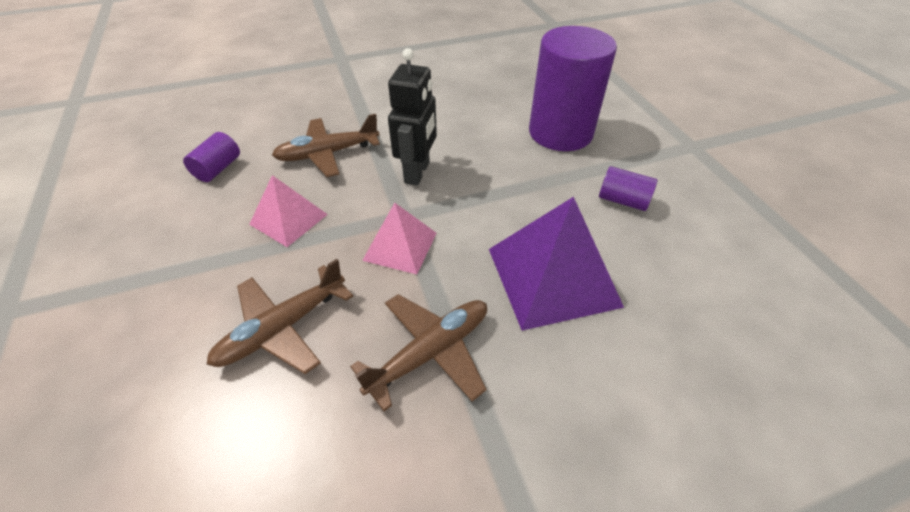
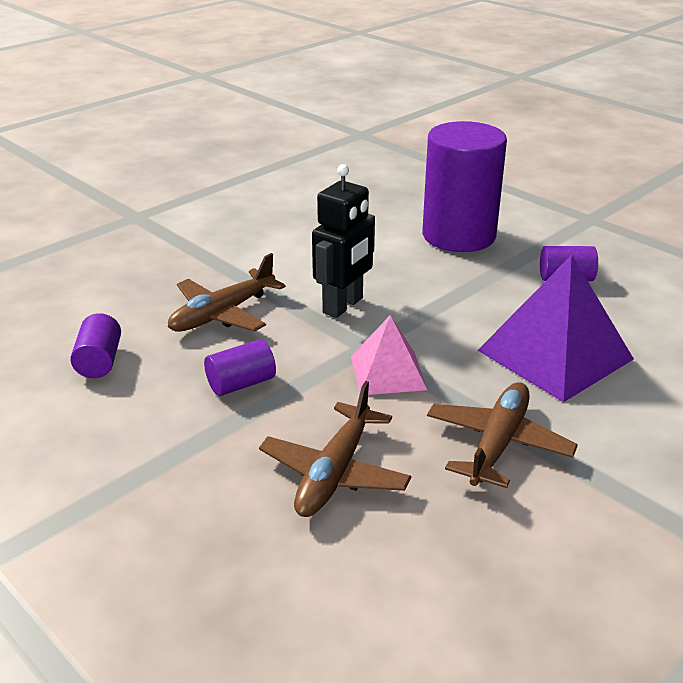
camera: 25 degrees left, 15 degrees down
(288, 219) = (241, 384): pink pyramid -> purple cylinder
(417, 172) = (343, 306): black robot -> black robot turned 45 degrees clockwise

